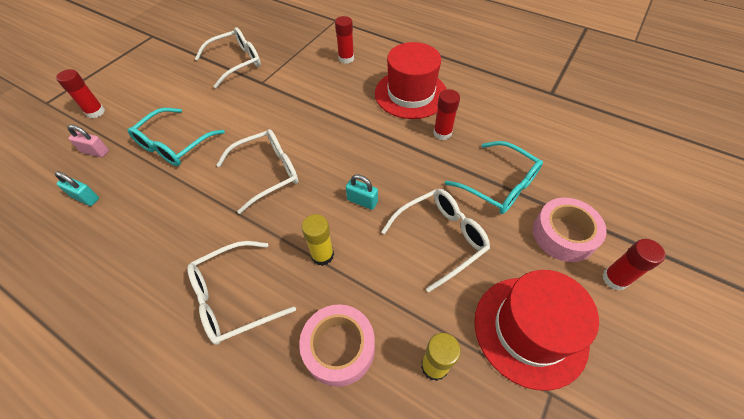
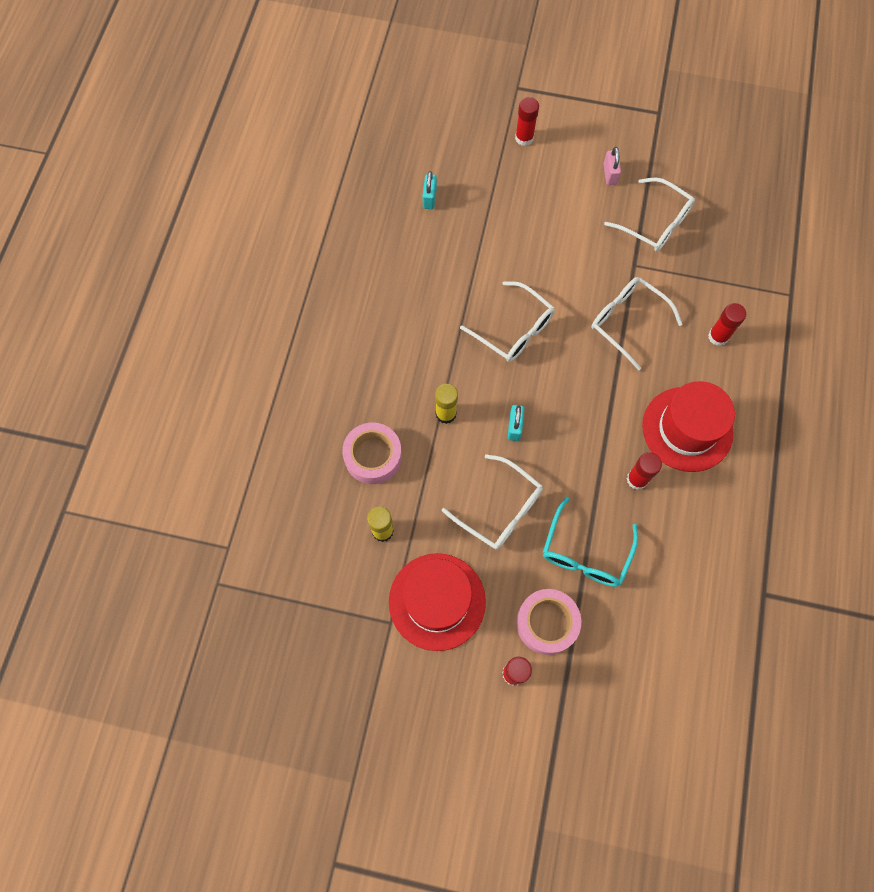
camera: 70 degrees right, 15 degrees up
(95, 152) = (478, 171): pink padlock -> pink padlock (610, 174)
(174, 145) = (513, 231): turquoise glasses -> none
(233, 298) = (384, 362): white glasses -> white glasses (627, 322)

